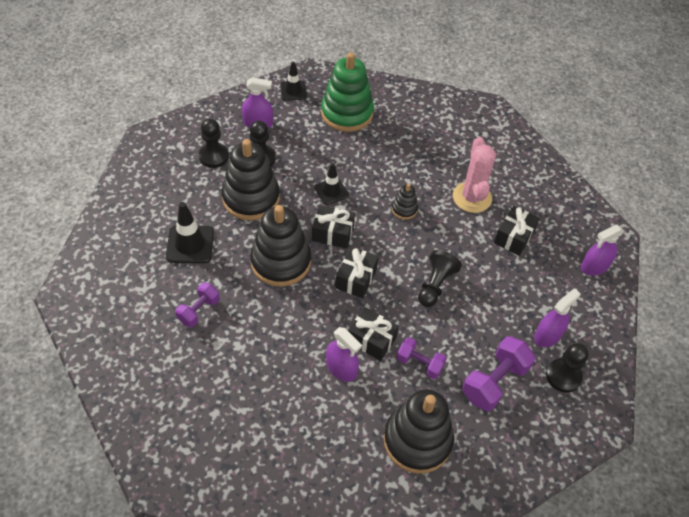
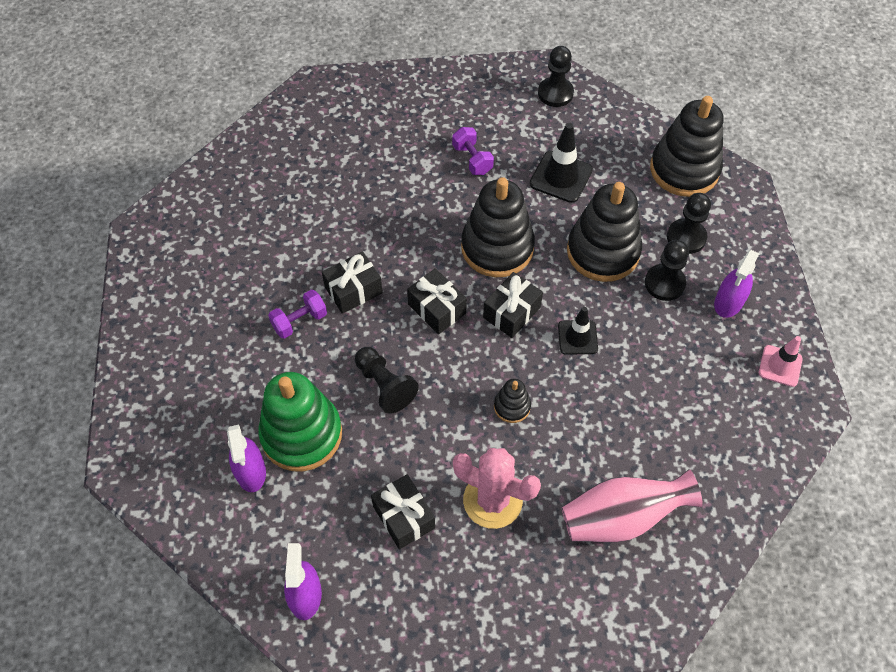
camera: 120 degrees right, 5 degrees up
(293, 91) = (780, 366): black traffic cone -> pink traffic cone
(341, 368) = (338, 250): purple spray bottle -> none
(347, 113) = (712, 415): green stacking toy -> green stacking toy (301, 434)
(417, 440) = (224, 280): black stacking toy -> black stacking toy (684, 170)
(439, 136) = (621, 517): none -> pink vase
(494, 382) = (234, 381): purple dumbbell -> none
(563, 376) = (195, 457): black pawn -> black pawn (555, 93)

